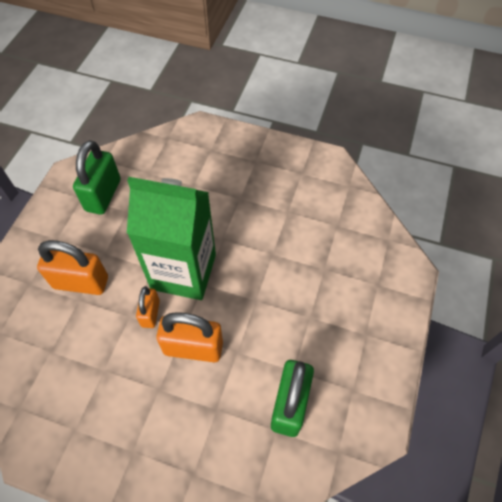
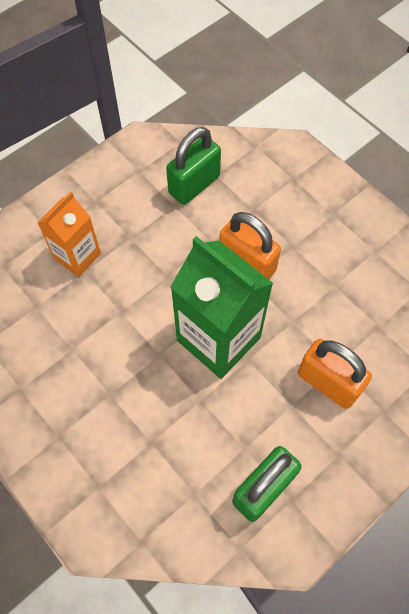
camera: 150 degrees left, 5 degrees up
(150, 313) = (271, 313): orange padlock -> none
(339, 277) = (77, 256): none -> orange carton

